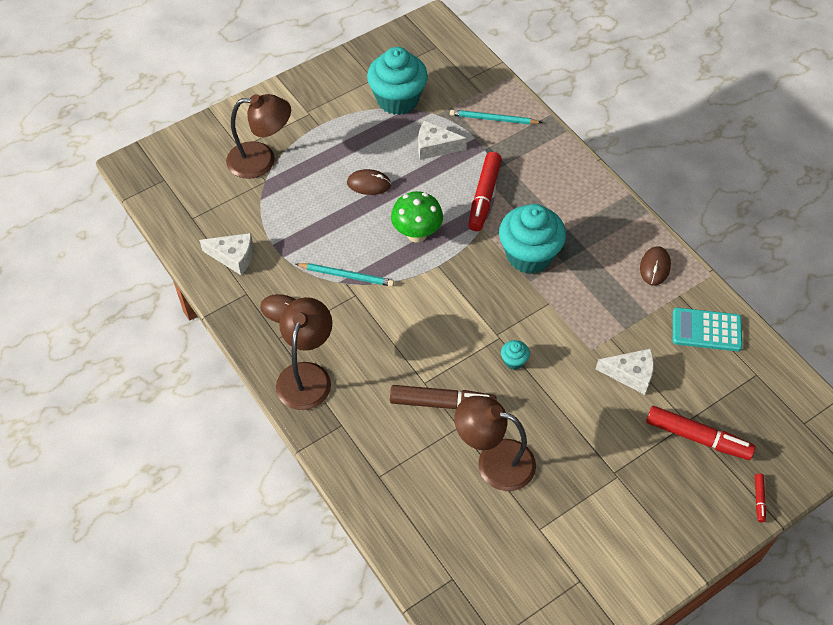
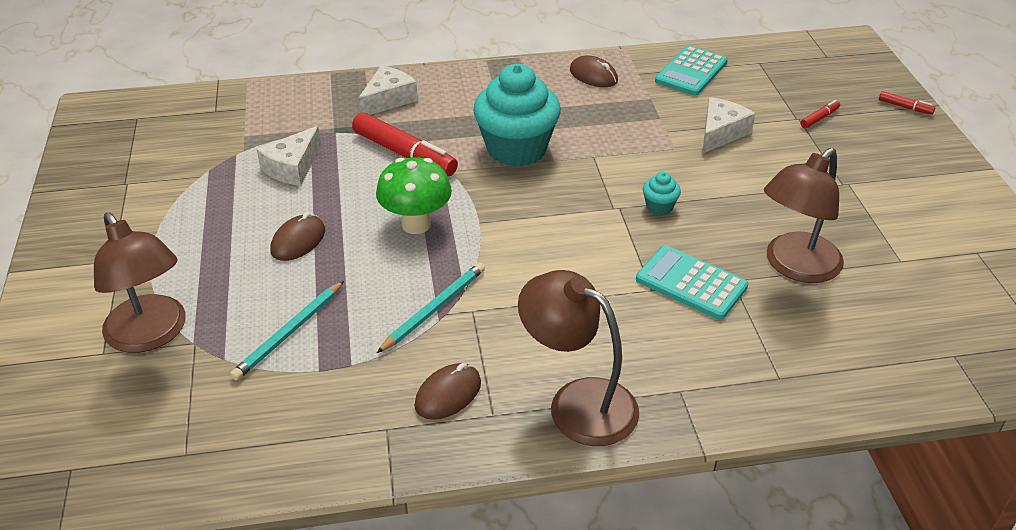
camera: 65 degrees left, 15 degrees down
(233, 257) = (305, 423): white cheese -> white cheese (388, 99)
(261, 160) = (152, 335): brown lamp -> brown lamp turned 120 degrees clockwise
(397, 100) = (185, 174): turquoise cupcake -> none
(442, 403) = (691, 283): brown marker -> turquoise calculator
(493, 119) = (296, 112): turquoise pencil -> turquoise pencil (289, 333)
(697, 437) = (819, 118): red marker -> red marker, size x0.45

